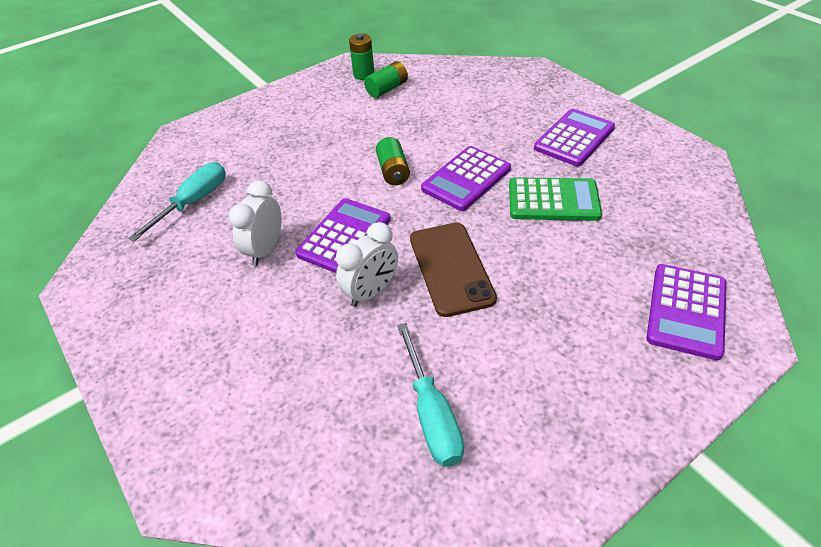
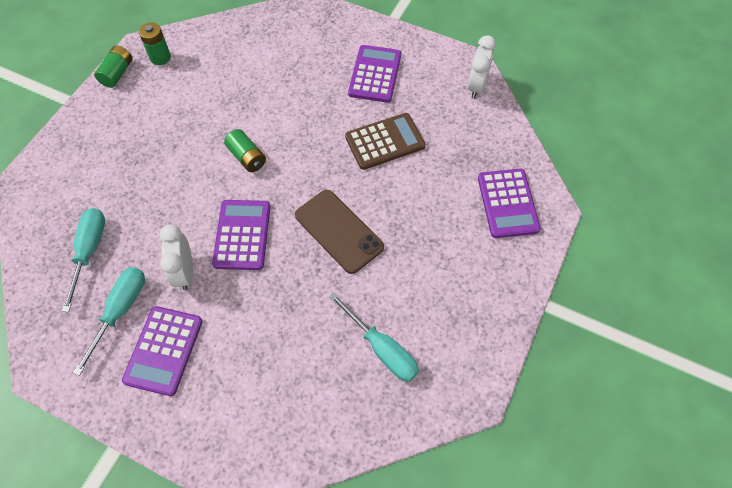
camera: 30 degrees left, 15 degrees up
(182, 262) = (120, 311): none -> turquoise screwdriver
(371, 292) = (291, 275): white clock -> white clock (476, 86)
(387, 89) = (192, 68): green battery -> green battery (117, 73)
(466, 179) = (310, 144): purple calculator -> purple calculator (164, 350)
(553, 200) = (385, 142): green calculator -> brown calculator

